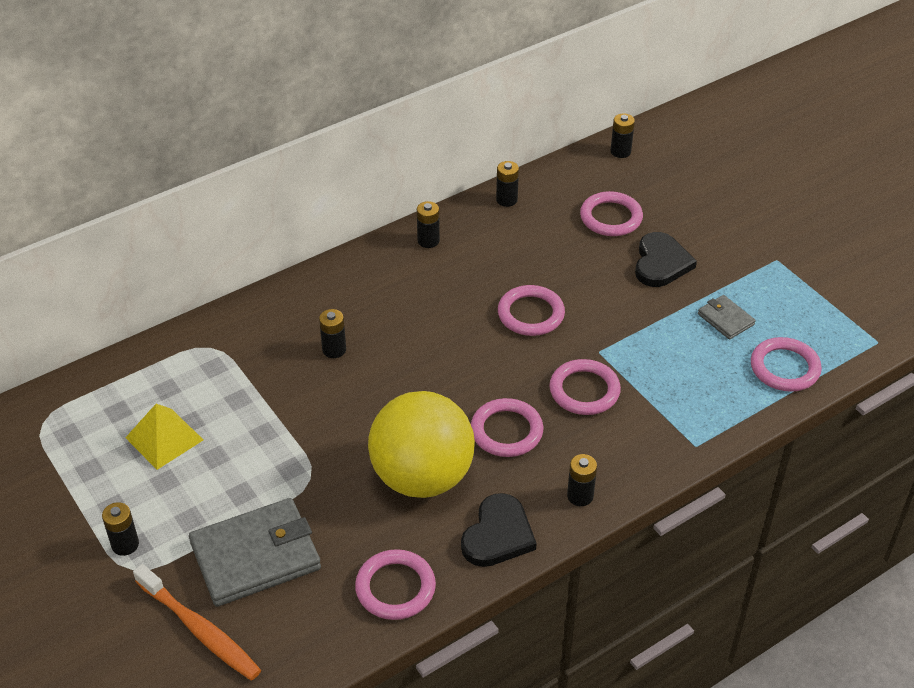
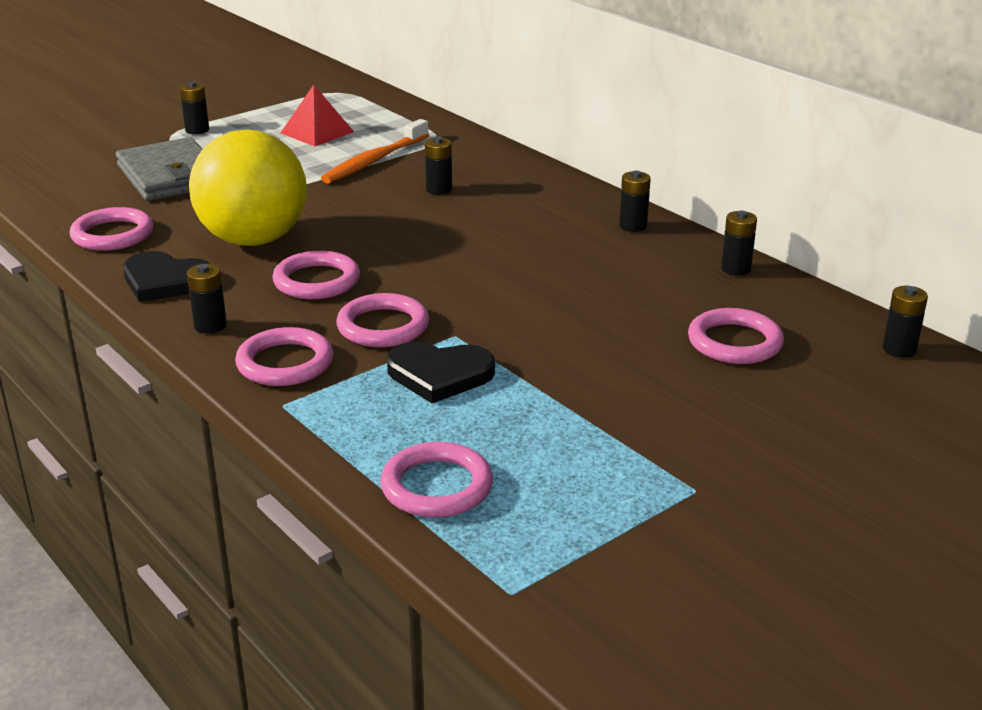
camera: 85 degrees right, 15 degrees down
(164, 438) = (317, 132): yellow pyramid -> red pyramid
(200, 629) = (97, 162): orange toothbrush -> orange toothbrush (374, 161)
(531, 314) = (516, 290): pink ring -> pink ring (285, 363)
(661, 263) = (648, 382): black heart -> black heart (439, 375)
(725, 319) = (537, 435): grey wallet -> none

